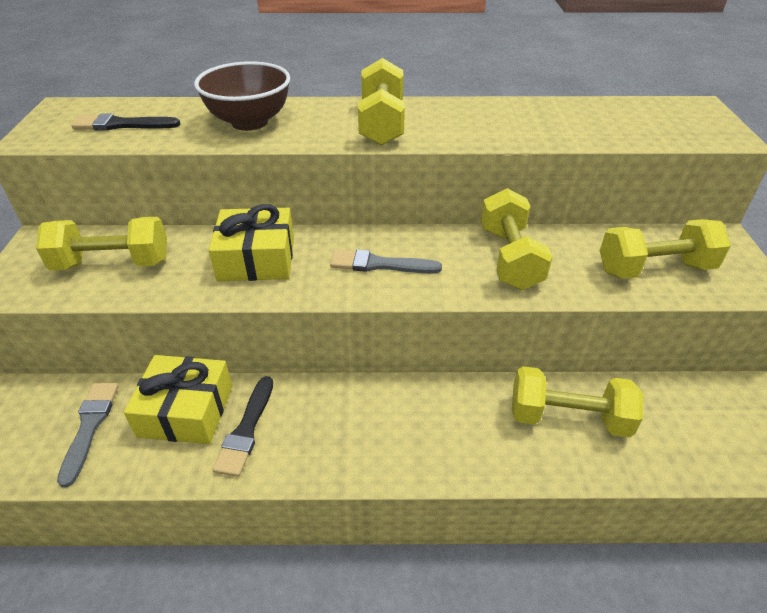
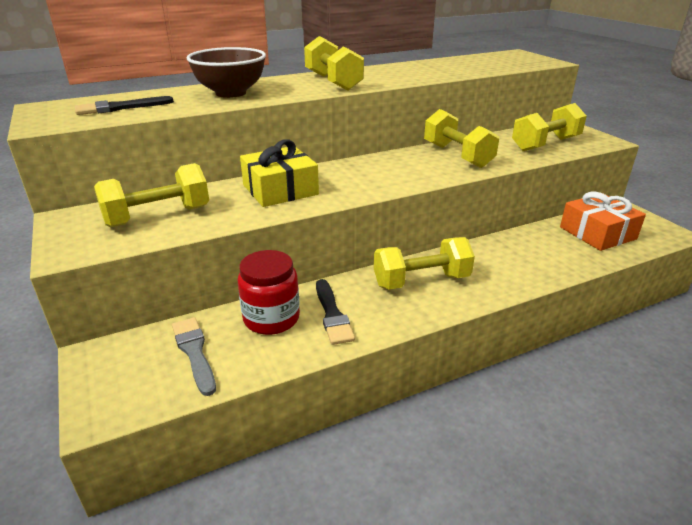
camera: 25 degrees left, 10 degrees down
(186, 411) = (271, 318): yellow gift -> red jar
(379, 264) = (376, 175): grey brush -> none
(568, 418) = (540, 247): yellow dumbbell -> yellow dumbbell (421, 281)
(671, 422) = (597, 233): none -> orange gift

